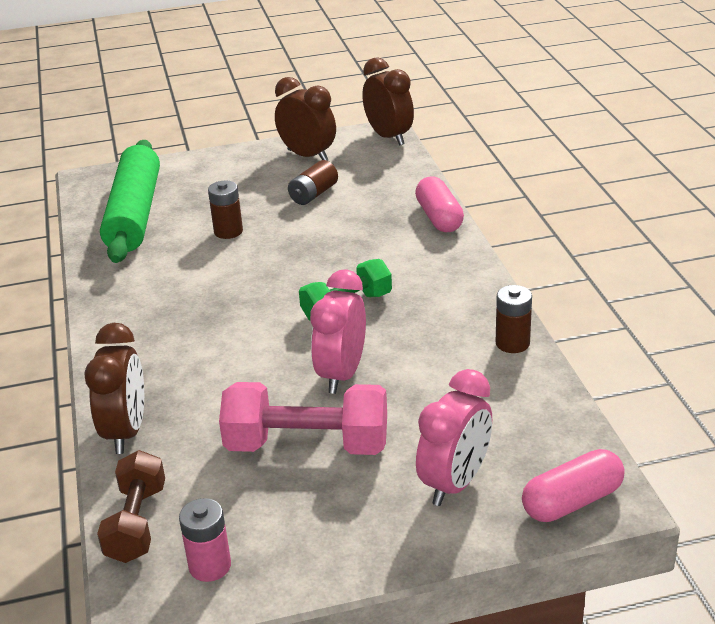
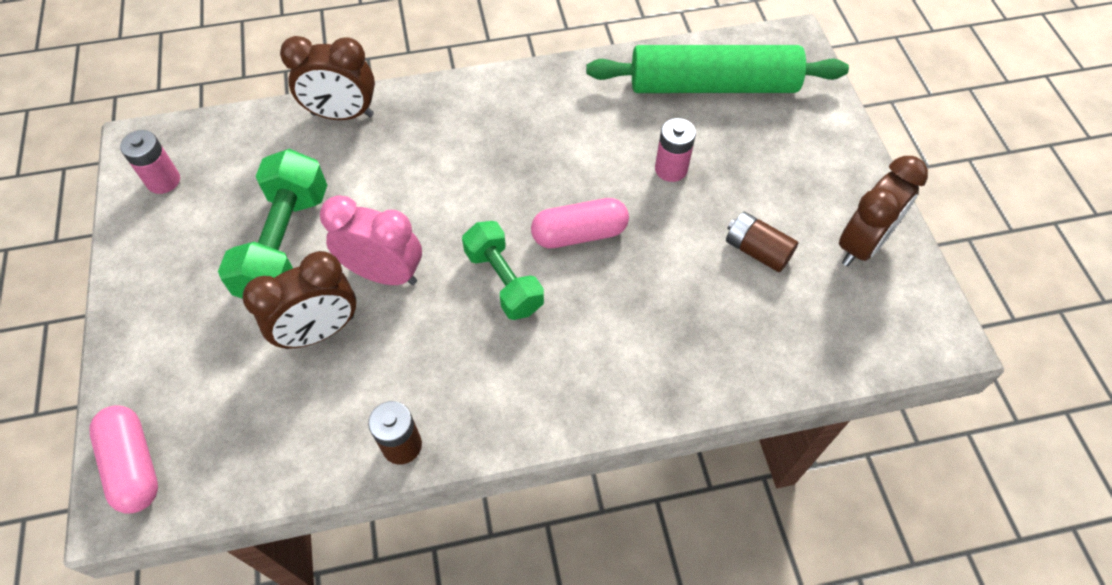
camera: 90 degrees right, 25 degrees up
(136, 523) = (228, 132): brown dumbbell -> none
(228, 231) = (671, 169): brown battery -> pink battery
(307, 445) = (285, 244): pink dumbbell -> green dumbbell
(389, 137) = (928, 344): brown clock -> brown clock (319, 332)
(439, 218) = (693, 391): pink capsule -> pink capsule (579, 234)
(455, 483) = (194, 362): pink clock -> none

